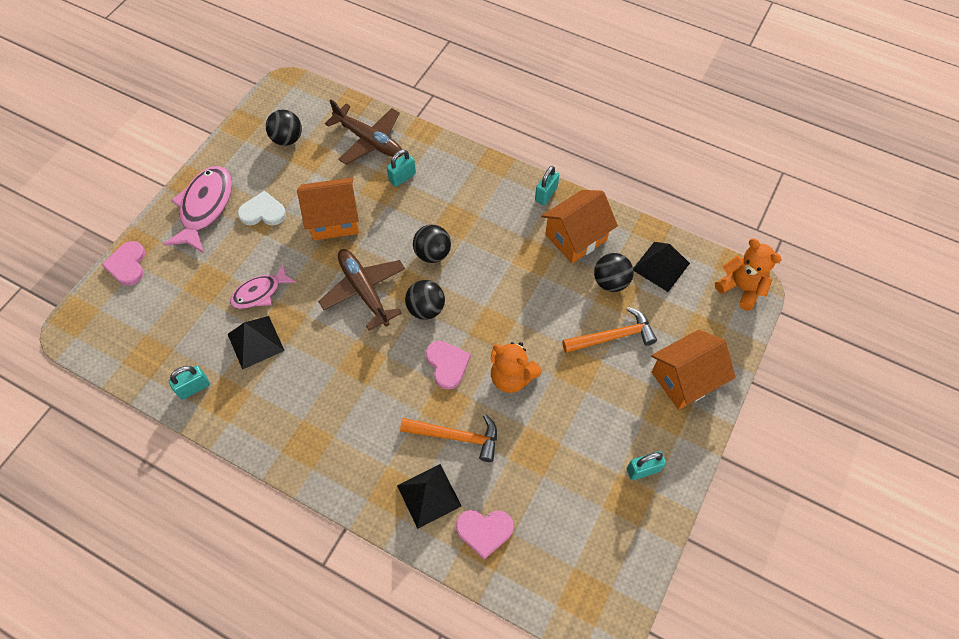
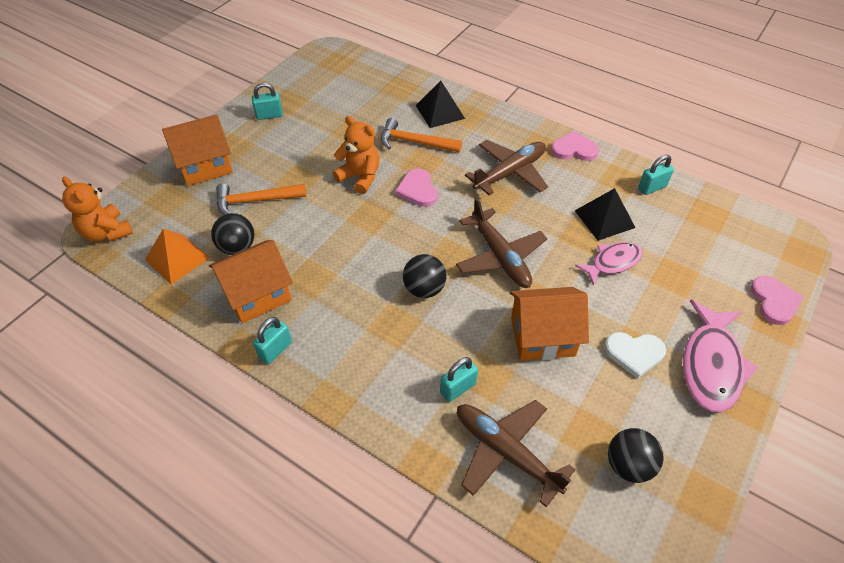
camera: 175 degrees left, 10 degrees down
(347, 397) = (510, 173): none -> brown plane
(426, 309) = (435, 236): black ball -> none
(484, 531) = (400, 92): pink heart -> pink heart (574, 149)
(660, 266) = (177, 258): black pyramid -> orange pyramid

